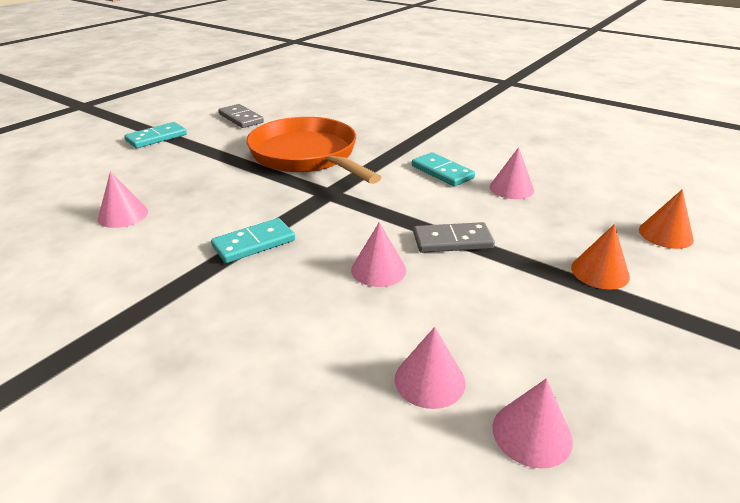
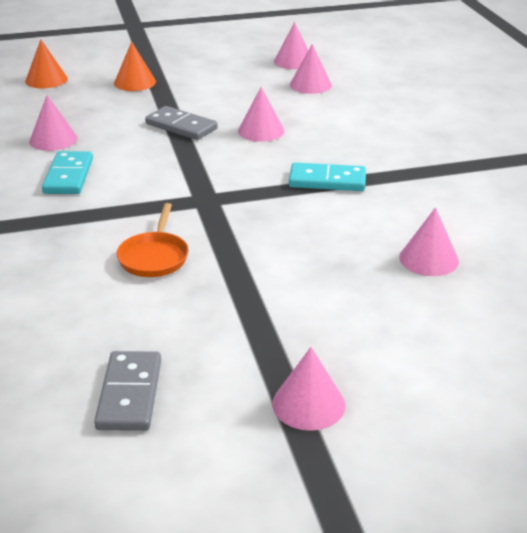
camera: 140 degrees left, 0 degrees up
(156, 138) = (308, 404): turquoise domino -> pink cone
(307, 156) = (154, 257): orange pan -> orange pan, size x0.44

